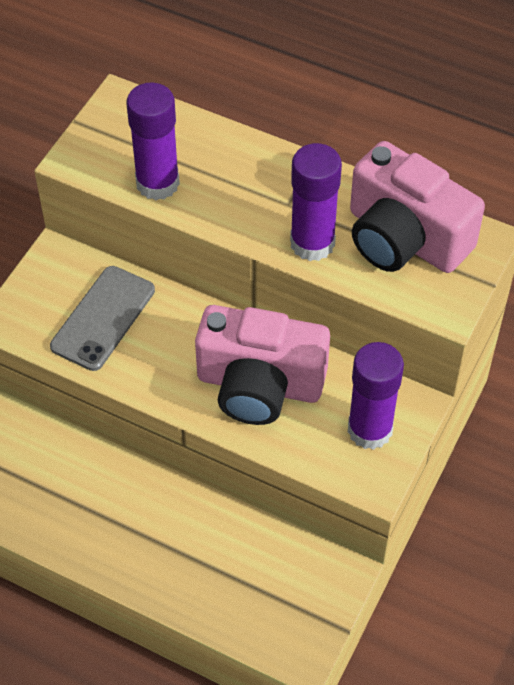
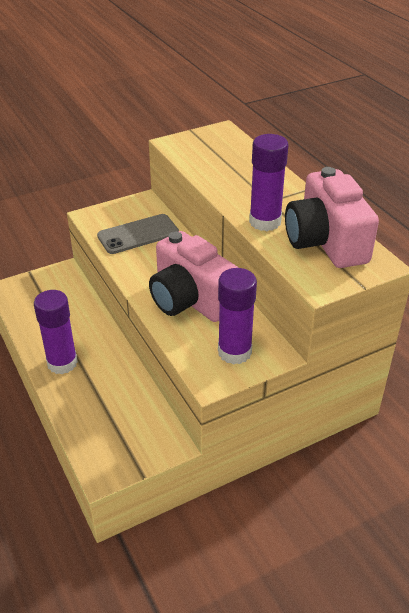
camera: 35 degrees right, 15 degrees down
(157, 183) = (205, 166): purple glue stick -> purple glue stick (62, 363)

